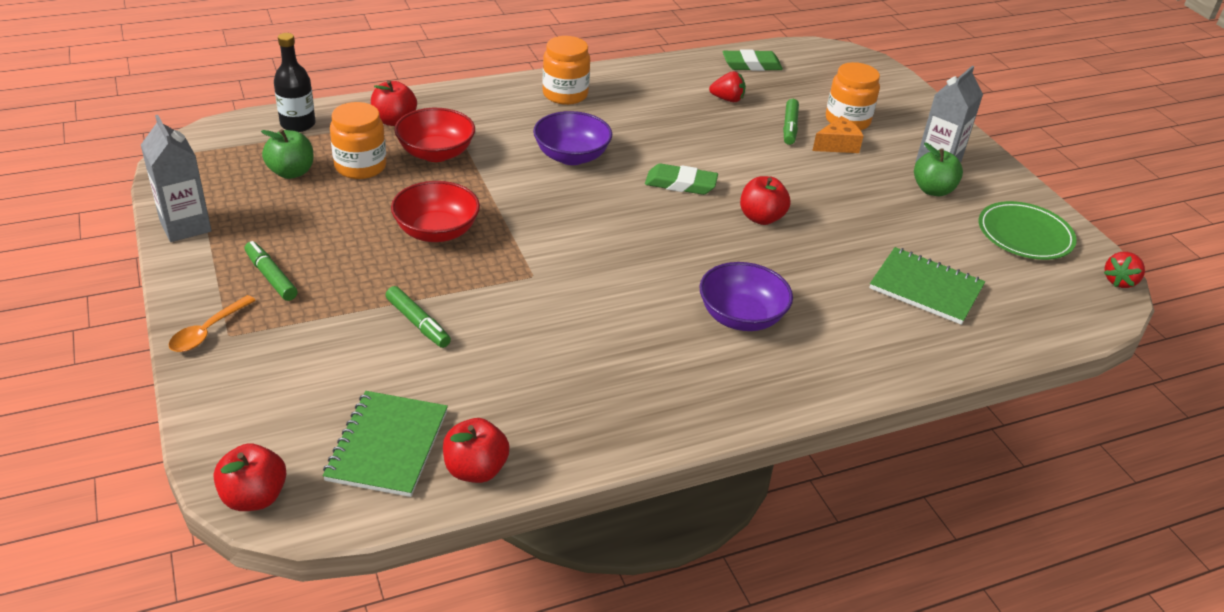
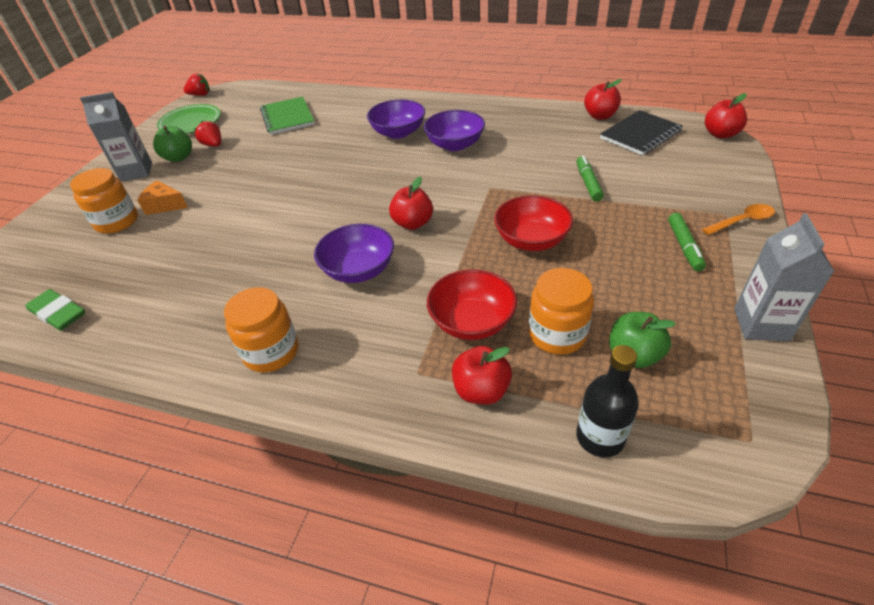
camera: 135 degrees left, 5 degrees up
(387, 445) = (640, 135): green notebook -> black notebook
(641, 324) = (455, 145): none -> purple bowl
(680, 184) = (314, 215): green eraser -> none
(727, 99) = (153, 279): red strawberry -> red strawberry (213, 145)
(761, 218) = (303, 175): red apple -> red apple (412, 223)
(790, 127) = (163, 232): green marker -> none

